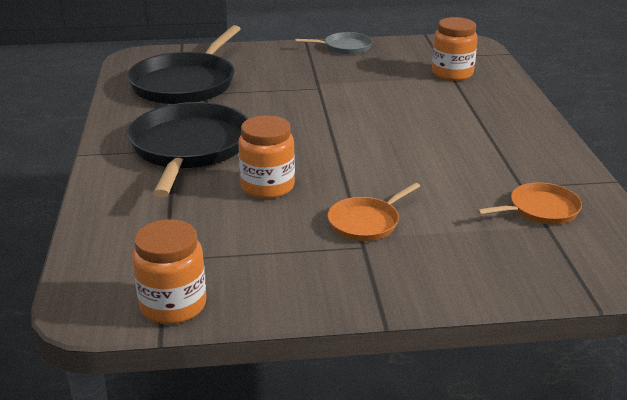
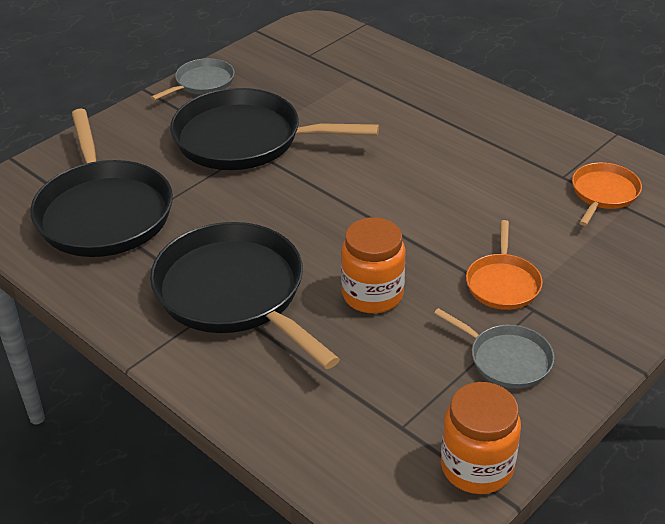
camera: 40 degrees left, 10 degrees up
(295, 262) = (506, 359): none -> grey pan
(323, 81) = (244, 139): none -> black pan
(452, 74) = (349, 72): orange jar -> none

